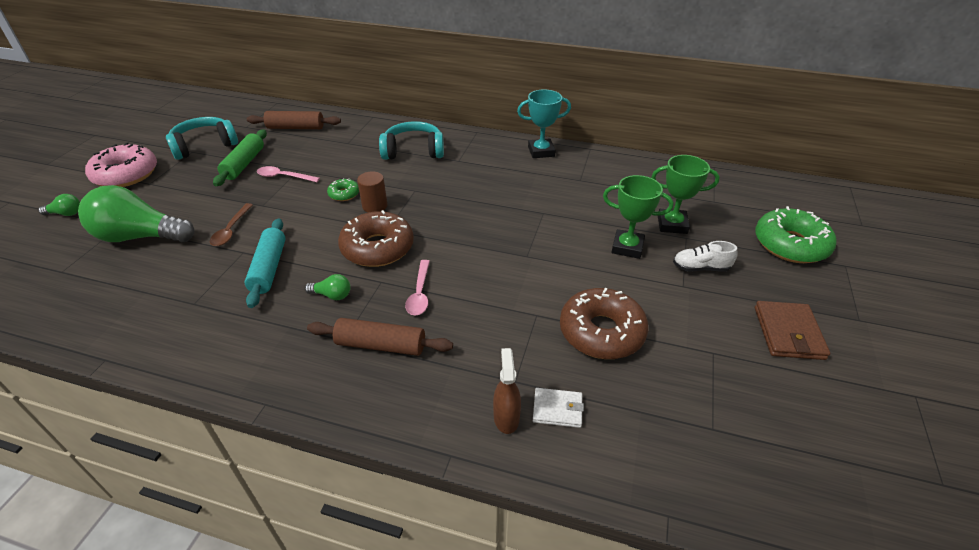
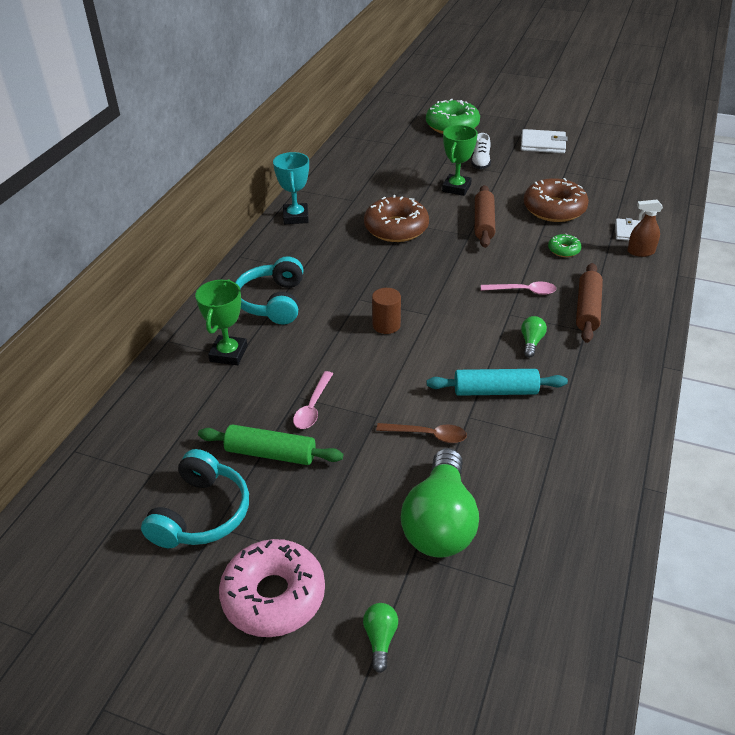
camera: 85 degrees left, 0 degrees up
(204, 146) = (201, 514): turquoise headphones -> turquoise headphones turned 135 degrees counterclockwise
(295, 128) = (175, 415): brown rolling pin -> brown rolling pin (484, 223)
(344, 194) = (360, 350): green donut -> green donut (563, 250)
(377, 248) = (459, 319): brown donut -> brown donut (396, 228)
(672, 224) = (426, 165): green trophy -> green trophy (228, 354)
(788, 333) = (543, 144): brown wallet -> white wallet

